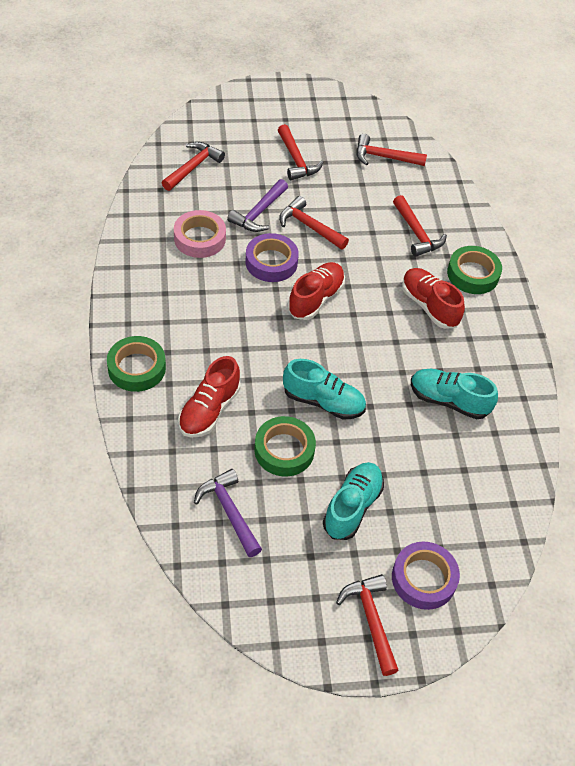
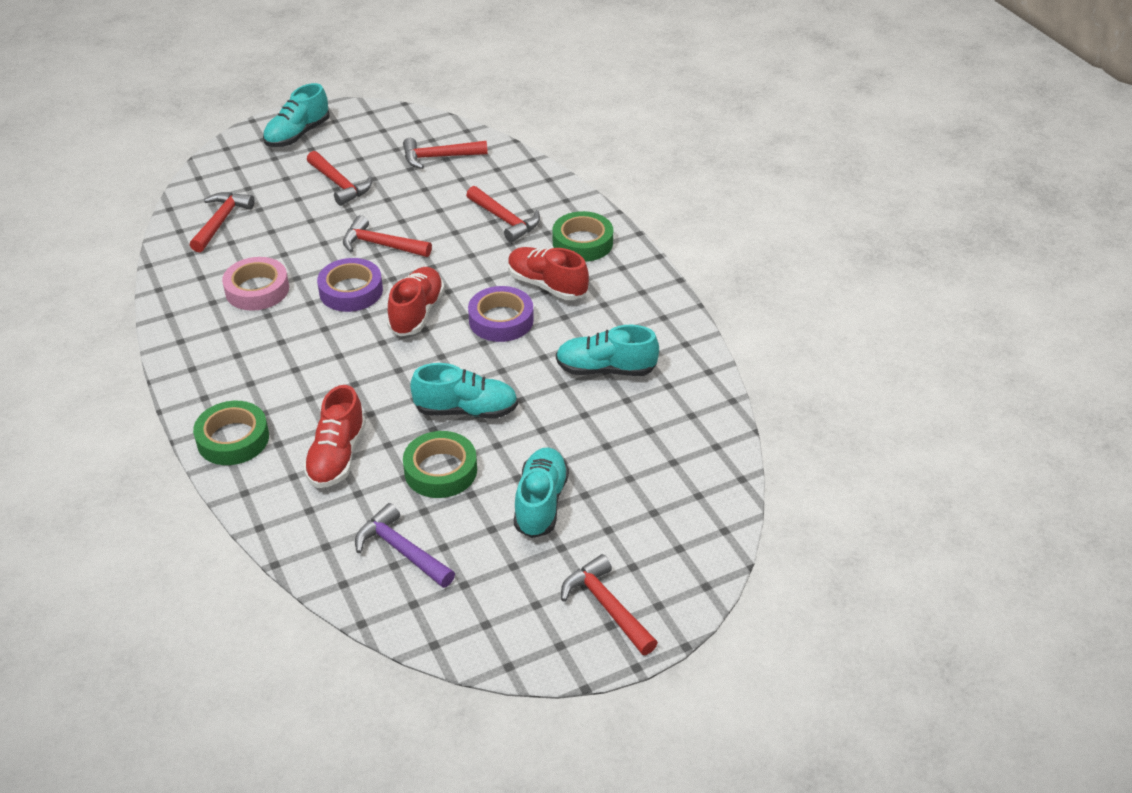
camera: 15 degrees left, 10 degrees down
(259, 213) = (317, 247): purple hammer -> none
(279, 103) = (297, 135): none -> turquoise shoe
(423, 579) = (648, 548): purple tape -> purple tape (501, 320)

